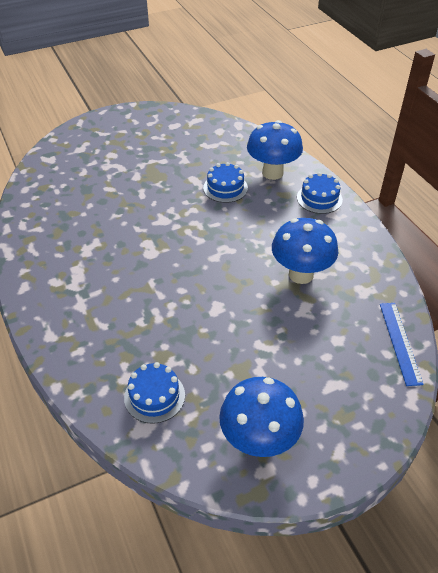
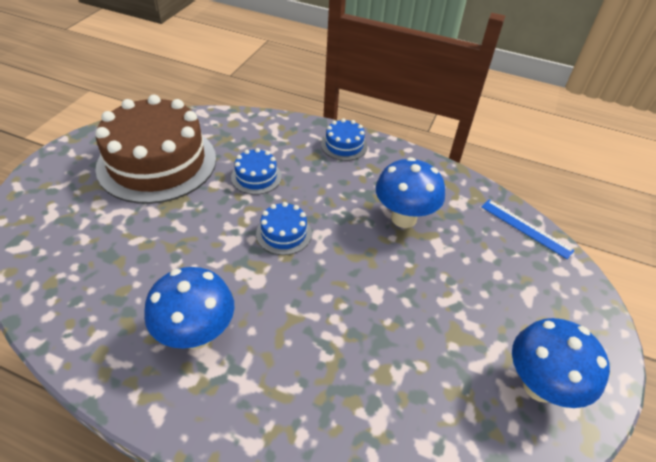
camera: 45 degrees left, 0 degrees up
(154, 396) = (422, 419): blue cake -> blue cake (284, 233)
(171, 146) = (157, 162): none -> brown cake
(272, 173) = (282, 142): blue mushroom -> blue mushroom (197, 334)

